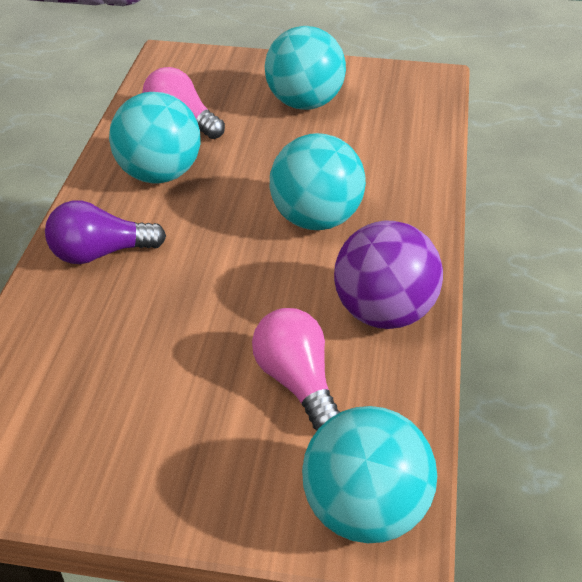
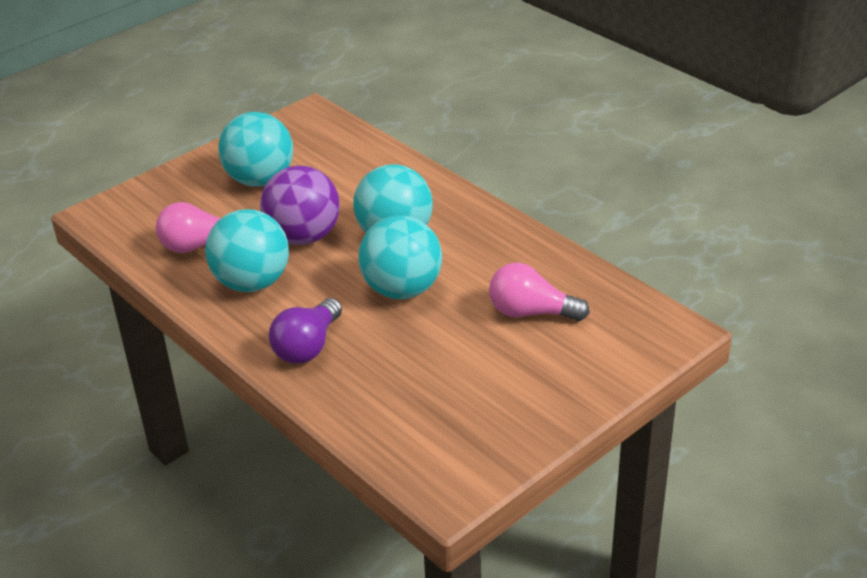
camera: 50 degrees left, 5 degrees down
(365, 510) = (650, 332): turquoise ball -> turquoise ball (402, 290)
(384, 313) = (513, 251): purple ball -> purple ball (303, 237)

